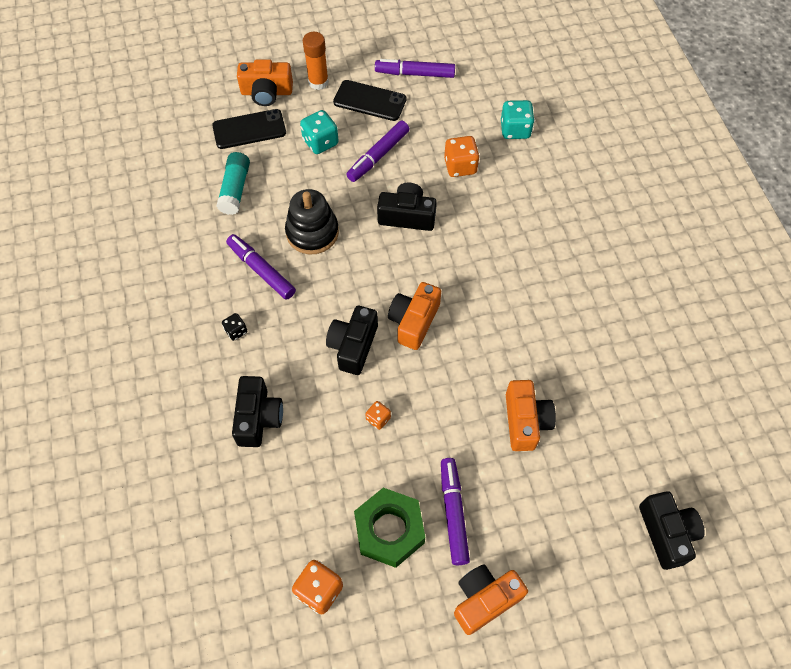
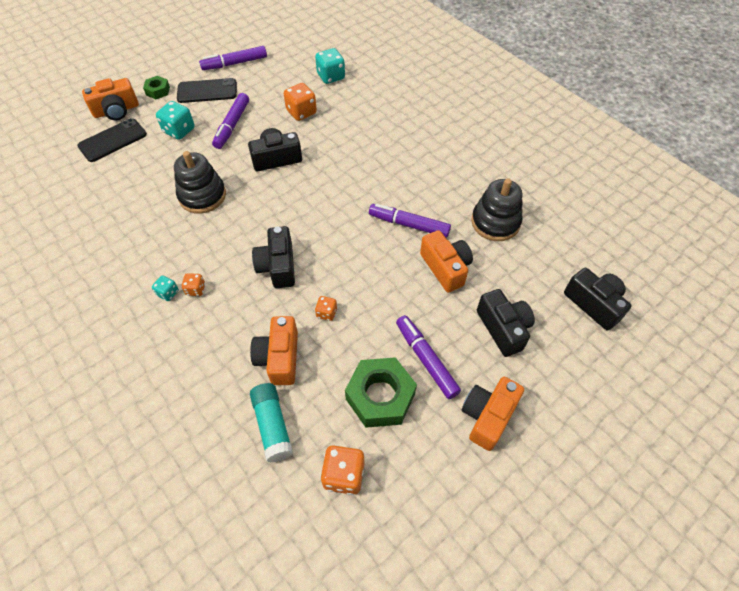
camera: 25 degrees left, 5 degrees down
(235, 189) = (119, 187): turquoise glue stick -> turquoise glue stick (273, 425)
(236, 331) = (168, 293): black dice -> turquoise dice
(258, 418) = (220, 354): black camera -> black camera (503, 328)
(261, 270) = (170, 238): purple marker -> purple marker (409, 225)
(263, 338) = (196, 289): none -> orange dice
(318, 82) = (158, 91): orange glue stick -> green nut
(413, 321) = (319, 230): orange camera -> orange camera (279, 357)
(609, 390) = (495, 222): none -> black stacking toy

